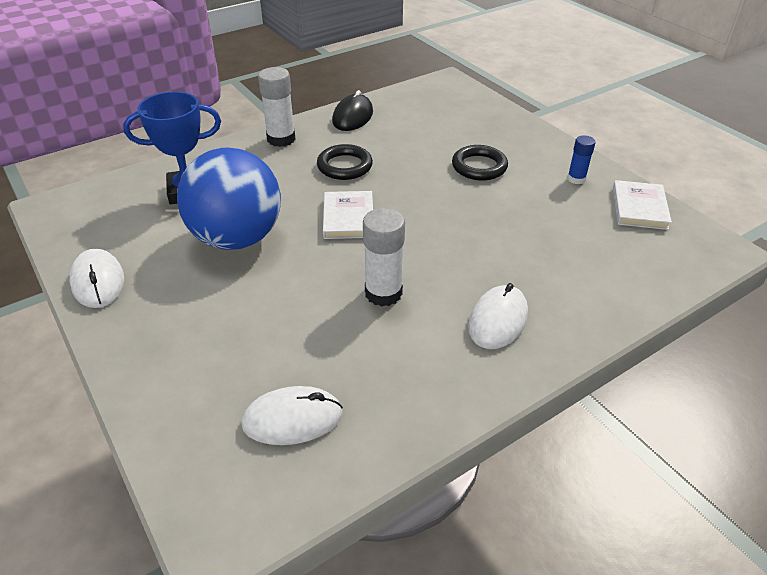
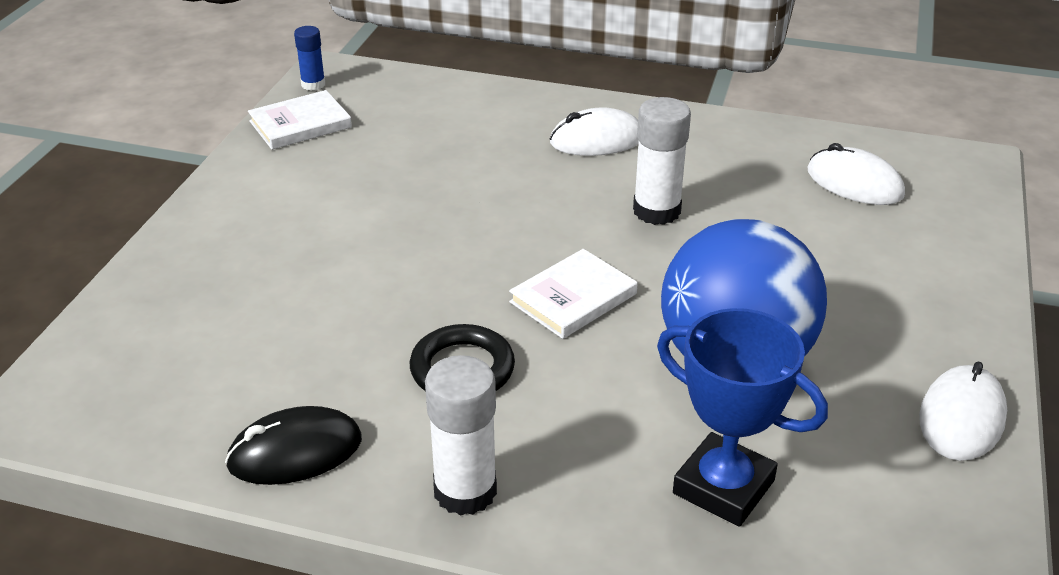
camera: 130 degrees left, 5 degrees down
(479, 167) = (326, 253): black ring -> none
(576, 179) = (277, 177): blue glue stick -> blue glue stick (313, 84)

